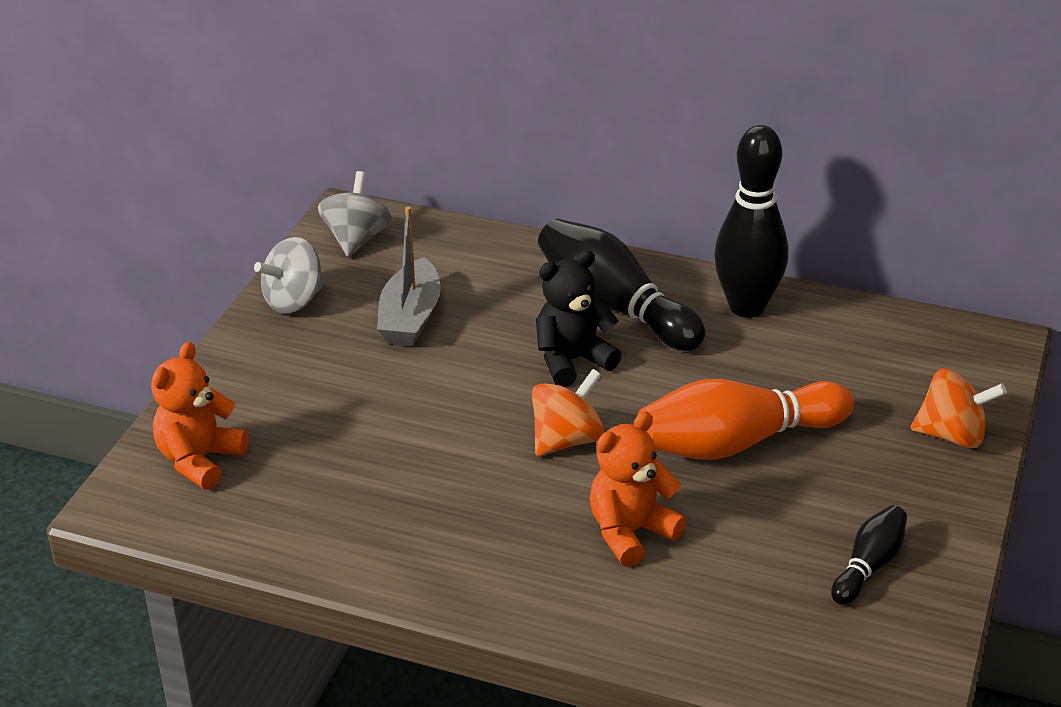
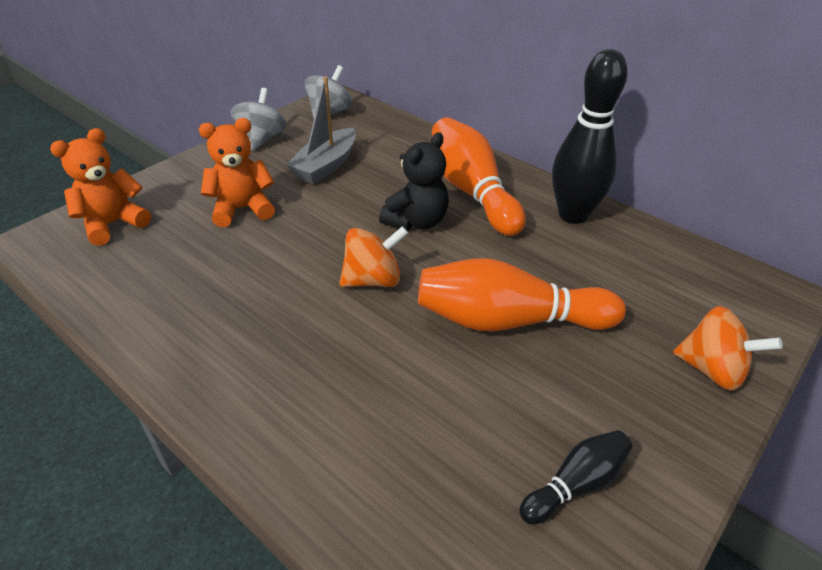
camera: 20 degrees right, 5 degrees up
(294, 301) = (261, 139): grey spinning top -> grey spinning top turned 120 degrees clockwise
(572, 361) = (416, 221): black teddy bear -> black teddy bear turned 135 degrees clockwise
(614, 307) = (471, 191): black bowling pin -> orange bowling pin
(630, 532) = (372, 375): orange teddy bear -> orange teddy bear (242, 209)

